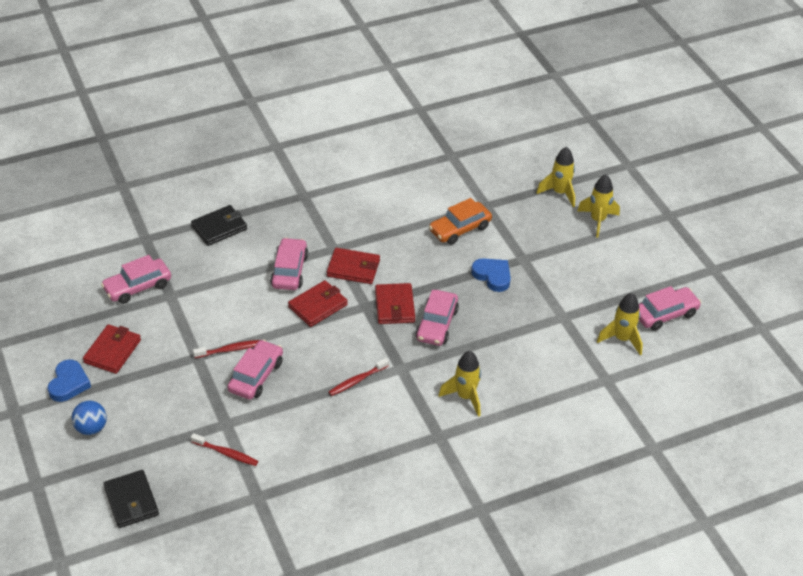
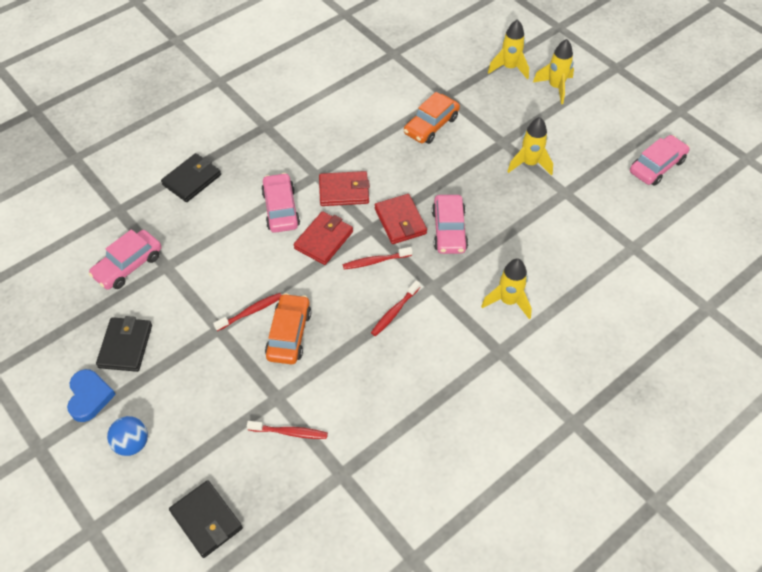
camera: 15 degrees left, 10 degrees up
(112, 351) = (125, 346): red wallet -> black wallet
(256, 376) = (289, 334): pink car -> orange car
(357, 334) = (375, 261): none -> red toothbrush
(492, 276) = (482, 166): blue heart -> none
(622, 339) = (629, 201): yellow rocket -> yellow rocket (529, 164)

